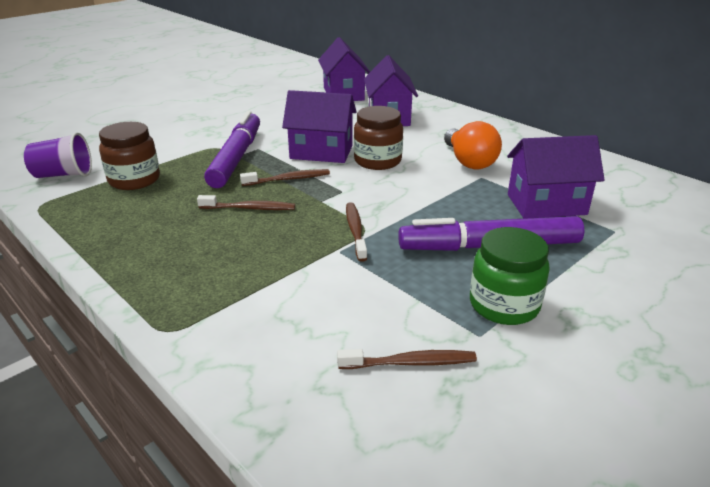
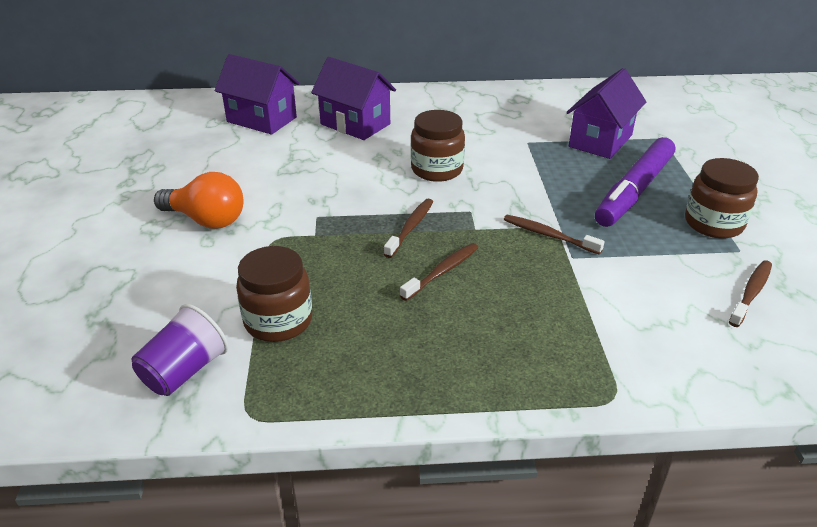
camera: 50 degrees left, 5 degrees up
(236, 158) = (320, 237): purple marker -> none
(321, 152) = (378, 187): purple house -> none
(469, 161) = (495, 133): orange light bulb -> orange light bulb (206, 220)
(504, 305) = (713, 223): green jar -> brown jar

